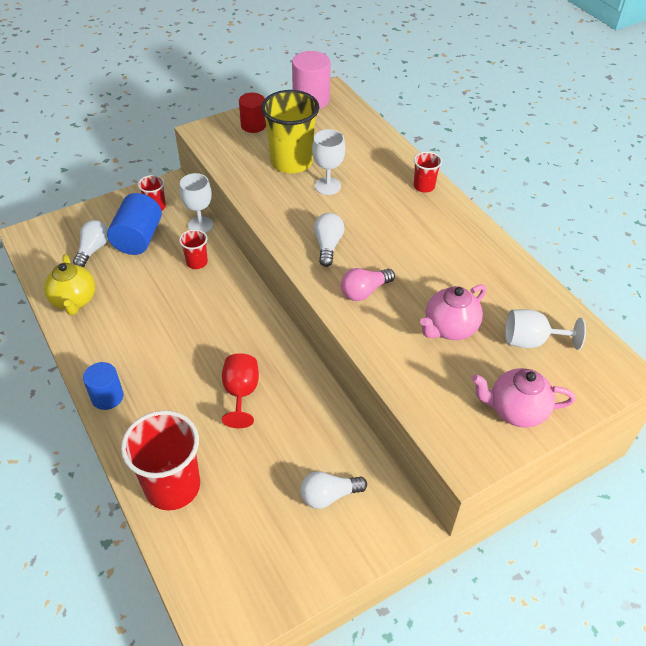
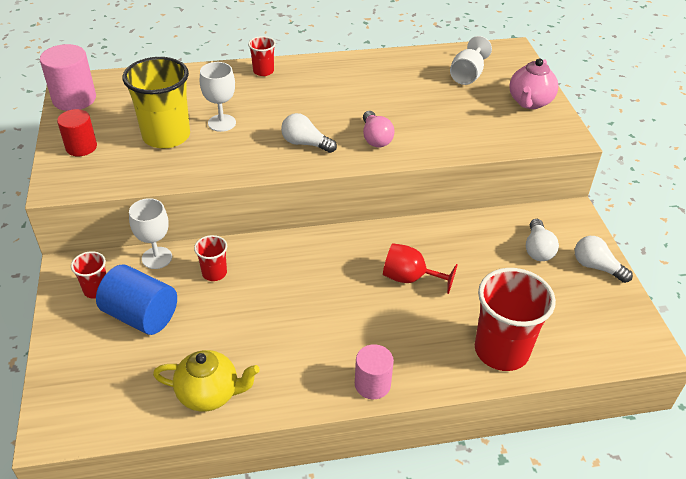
camera: 70 degrees left, 5 degrees down
(93, 250) = (131, 362): white light bulb -> white light bulb (596, 267)
(107, 397) = (372, 384): blue cylinder -> pink cylinder
(449, 328) = (438, 107): pink teapot -> none

